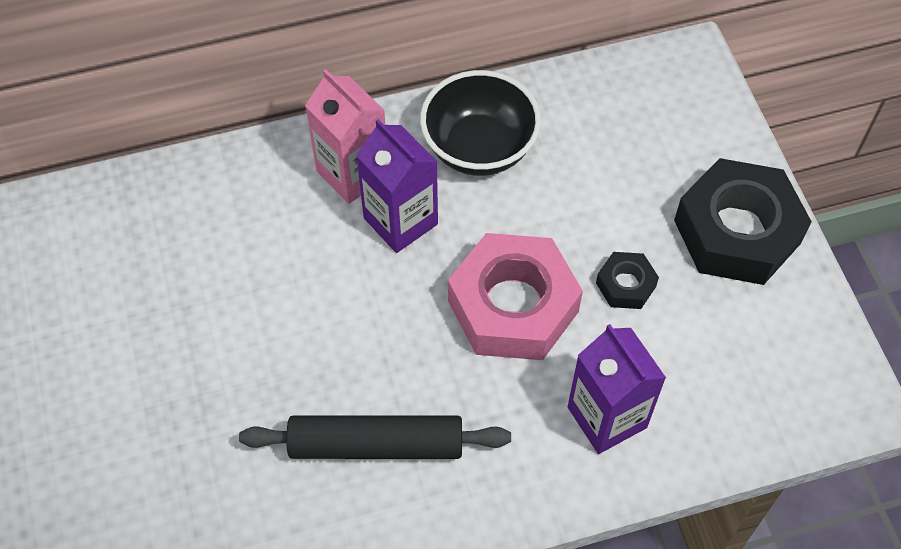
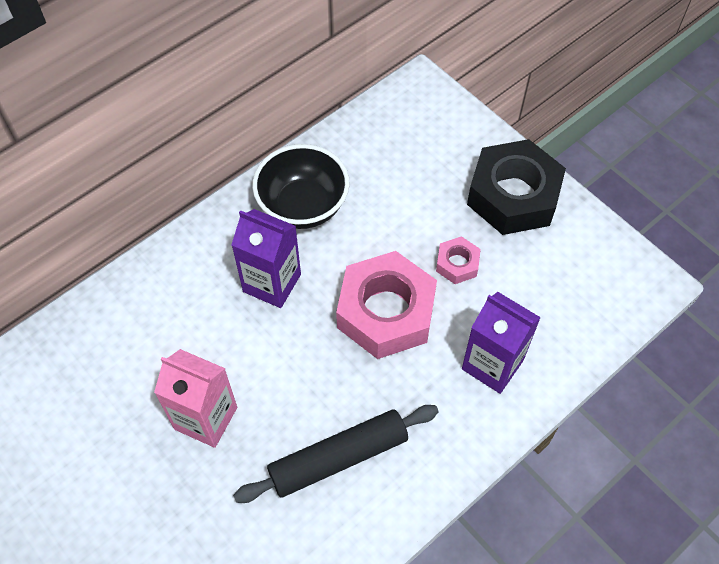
camera: 25 degrees left, 0 degrees up
(352, 173) = (217, 261): pink carton -> pink carton (206, 418)
(625, 285) = (457, 264): black nut -> pink nut

